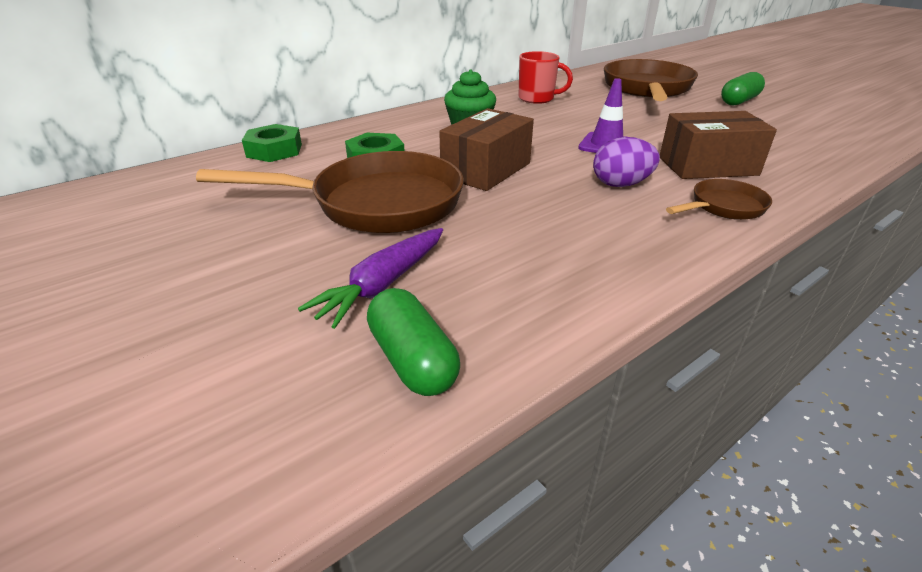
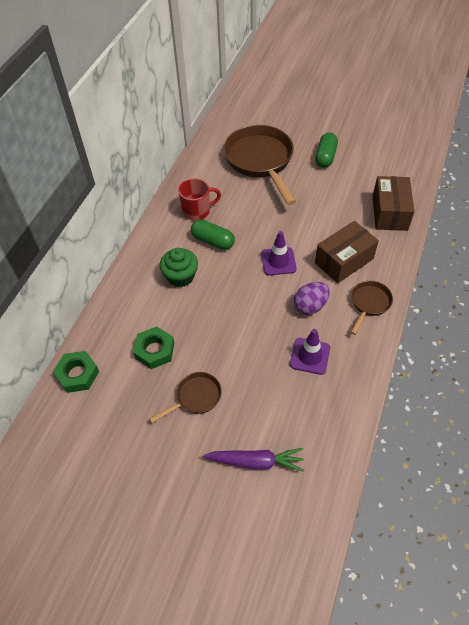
camera: 30 degrees left, 20 degrees up
(376, 203) = (195, 397): brown pan -> brown pan, size x0.49
(383, 285) = (255, 461): purple carrot -> purple carrot turned 90 degrees counterclockwise
(412, 360) = (305, 499): green capsule -> green capsule (213, 241)
(486, 170) = (229, 328): brown box -> brown box (389, 212)
(579, 221) = (310, 356): none -> purple traffic cone

